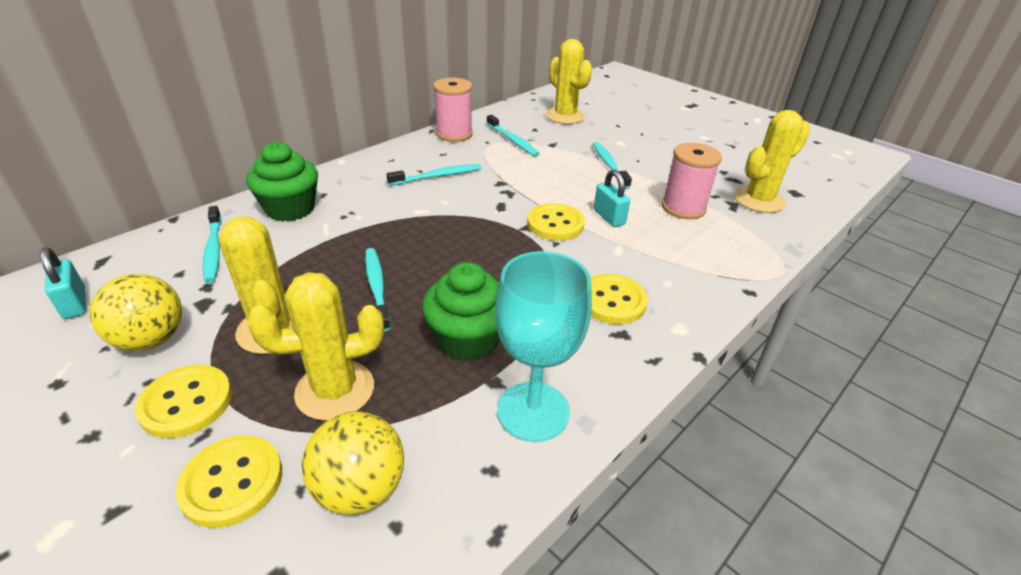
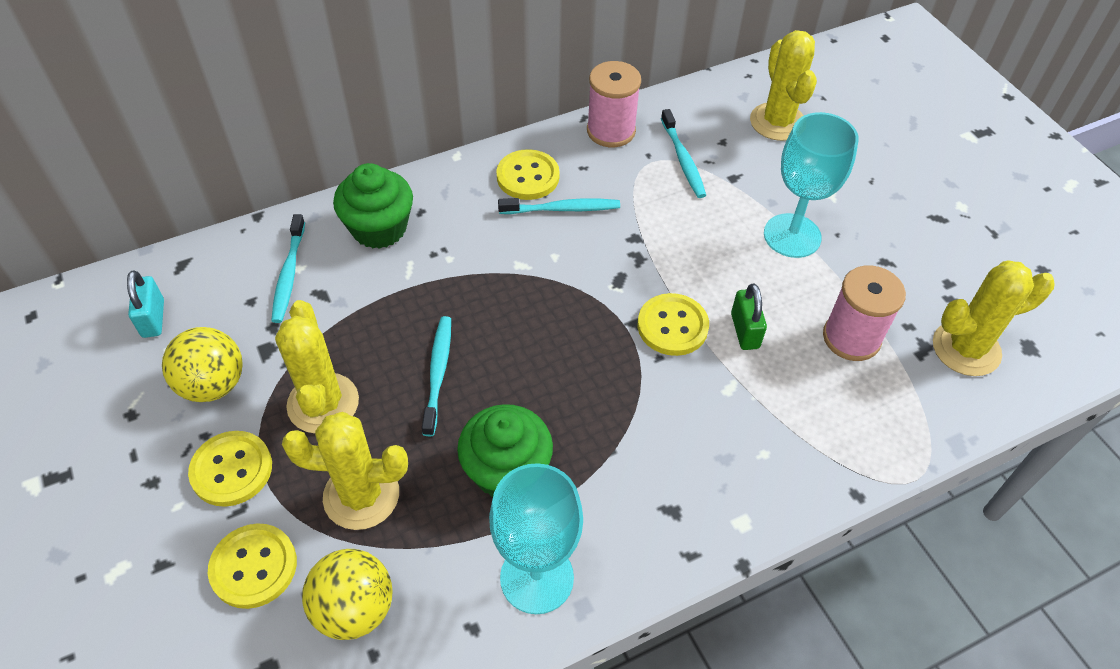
camera: 20 degrees right, 15 degrees up
(609, 165) = (792, 236): turquoise toothbrush -> turquoise goblet
(609, 217) = (745, 331): turquoise padlock -> green padlock
(612, 301) = (684, 462): yellow button -> yellow button (528, 177)

